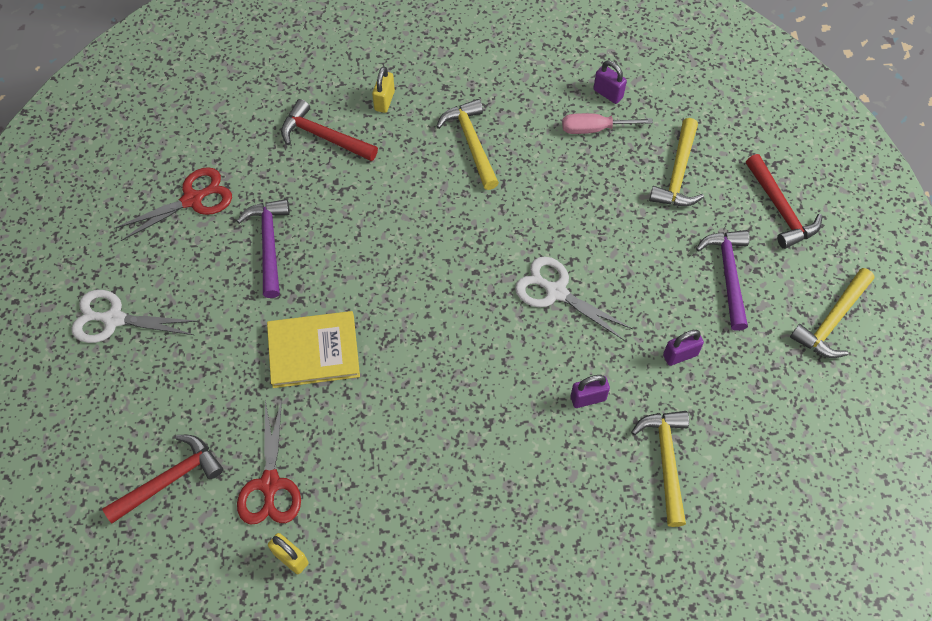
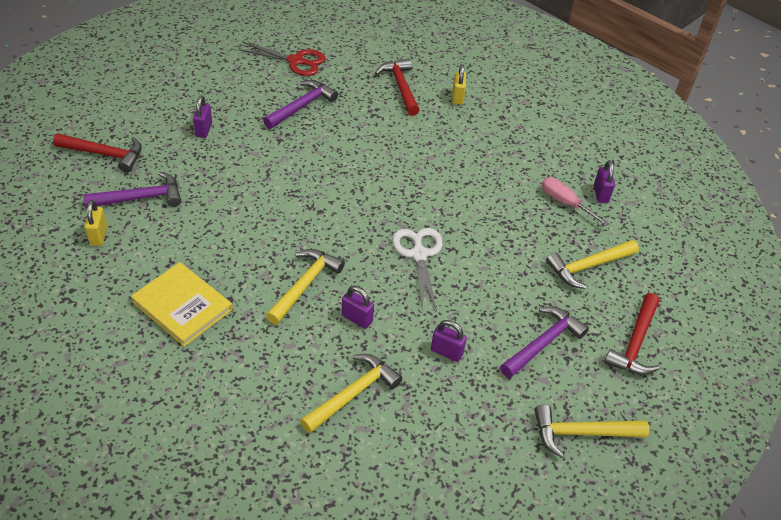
camera: 45 degrees right, 15 degrees down
(114, 319) = (186, 75): white scissors -> none
(220, 359) = (204, 130): none -> purple padlock
(270, 484) = (141, 198): red scissors -> purple hammer
(313, 351) = (250, 165): yellow book -> yellow book (182, 306)
(384, 101) = (457, 97): yellow padlock -> yellow padlock turned 60 degrees counterclockwise
(471, 142) = (478, 151): yellow hammer -> yellow hammer (305, 285)

